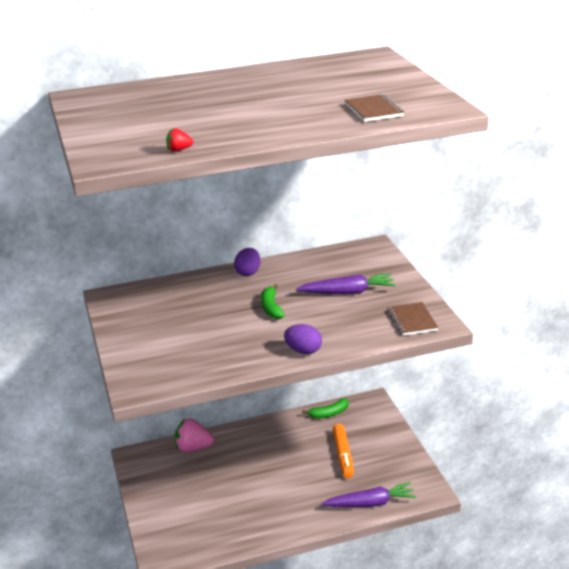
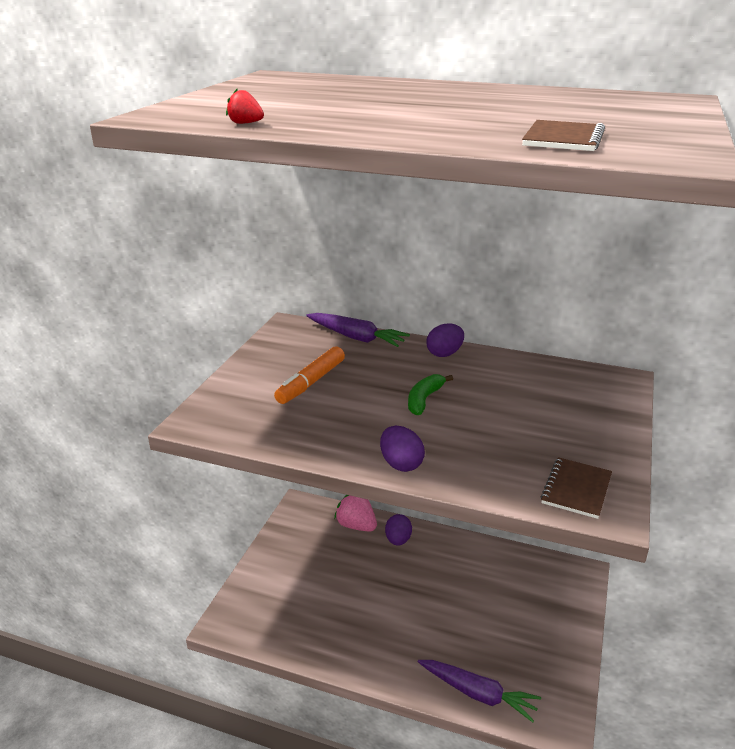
camera: 35 degrees right, 0 degrees up
(234, 442) = (398, 540): none -> purple egg
(329, 413) = (521, 561): green banana -> none
(343, 455) = (496, 617): orange marker -> orange marker (311, 382)
(347, 292) = (531, 419): purple carrot -> purple carrot (356, 337)

